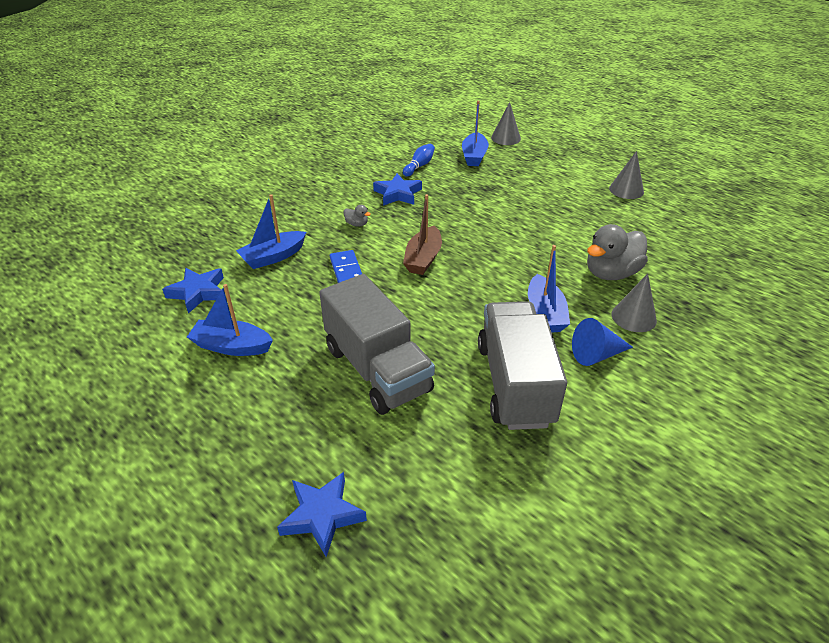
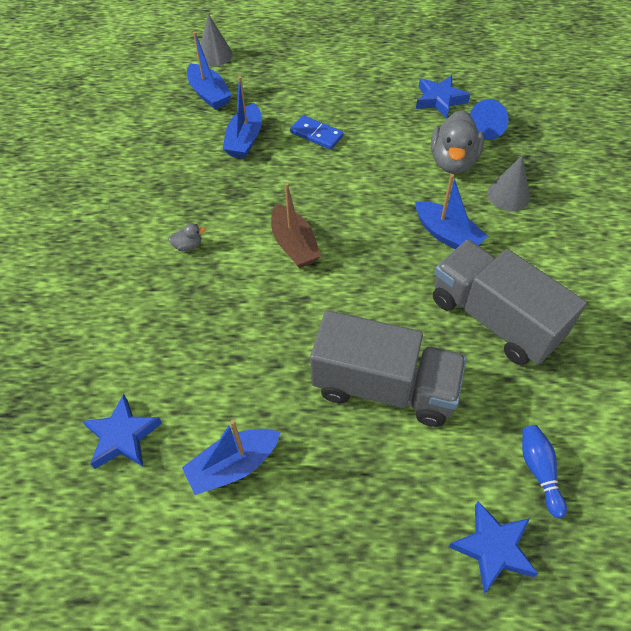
camera: 40 degrees left, 15 degrees up
(273, 257) = (150, 340): blue boat -> blue boat (245, 140)
(346, 270) = (240, 305): blue domino -> blue domino (316, 134)
(398, 194) = (186, 184): blue star -> blue star (440, 100)
(419, 166) = (169, 136): blue bowling pin -> blue bowling pin (539, 471)
(596, 354) = (519, 249): blue cone -> blue cone (489, 127)
(626, 190) = (379, 63): grey cone -> none

